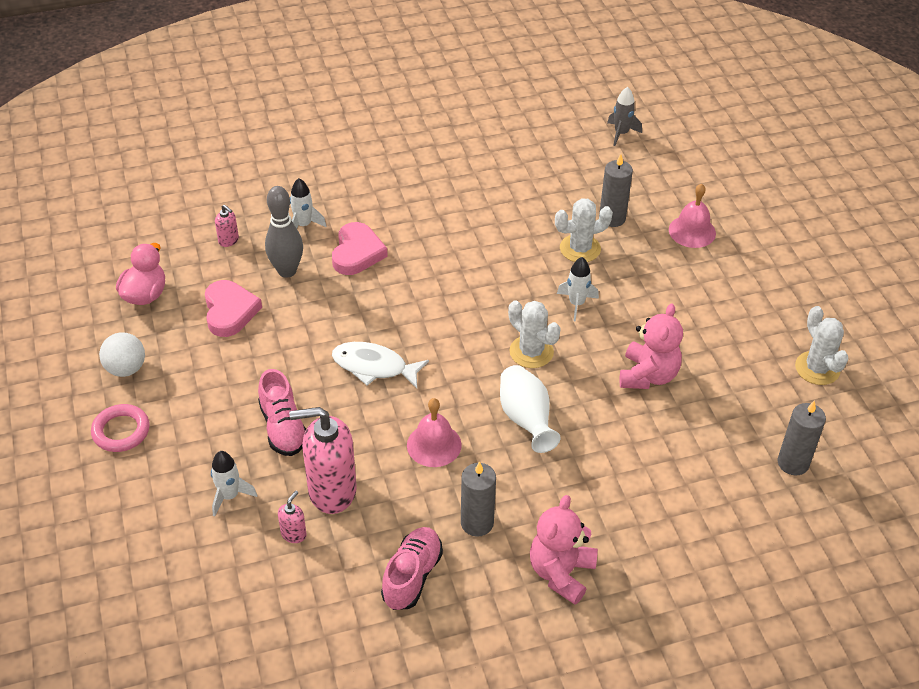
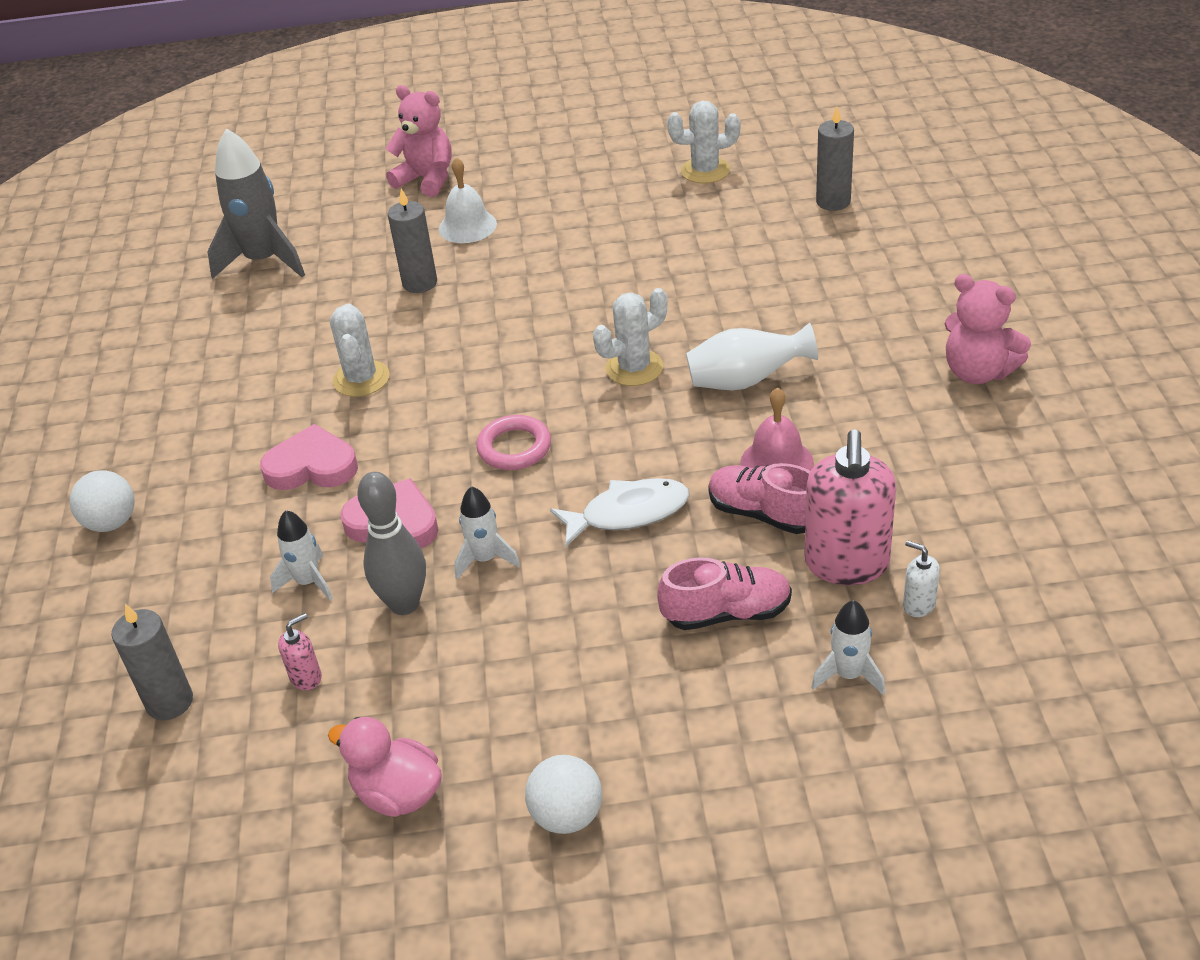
camera: 75 degrees left, 5 degrees down
(121, 431) = (705, 817): pink ring -> pink ring (514, 447)
(230, 311) = (472, 675): pink heart -> pink heart (312, 466)
(294, 534) = (918, 604): pink soap dispenser -> white soap dispenser
(349, 131) = (111, 522): none -> white ball
(374, 367) = (628, 513): white fish -> white fish turned 135 degrees counterclockwise
(412, 576) = (986, 493): pink shoe -> pink shoe (764, 514)
(477, 523) = (905, 433): grey candle -> grey candle (169, 702)
(576, 304) = (561, 325): white rocket -> white rocket (485, 559)
(580, 249) = (465, 313): white cactus -> white cactus (361, 379)
(621, 133) = (264, 261): grey rocket -> grey rocket, size x1.89
(648, 375) = (692, 282): pink teddy bear -> pink teddy bear (426, 179)
(692, 231) = (467, 226): pink bell -> white bell

